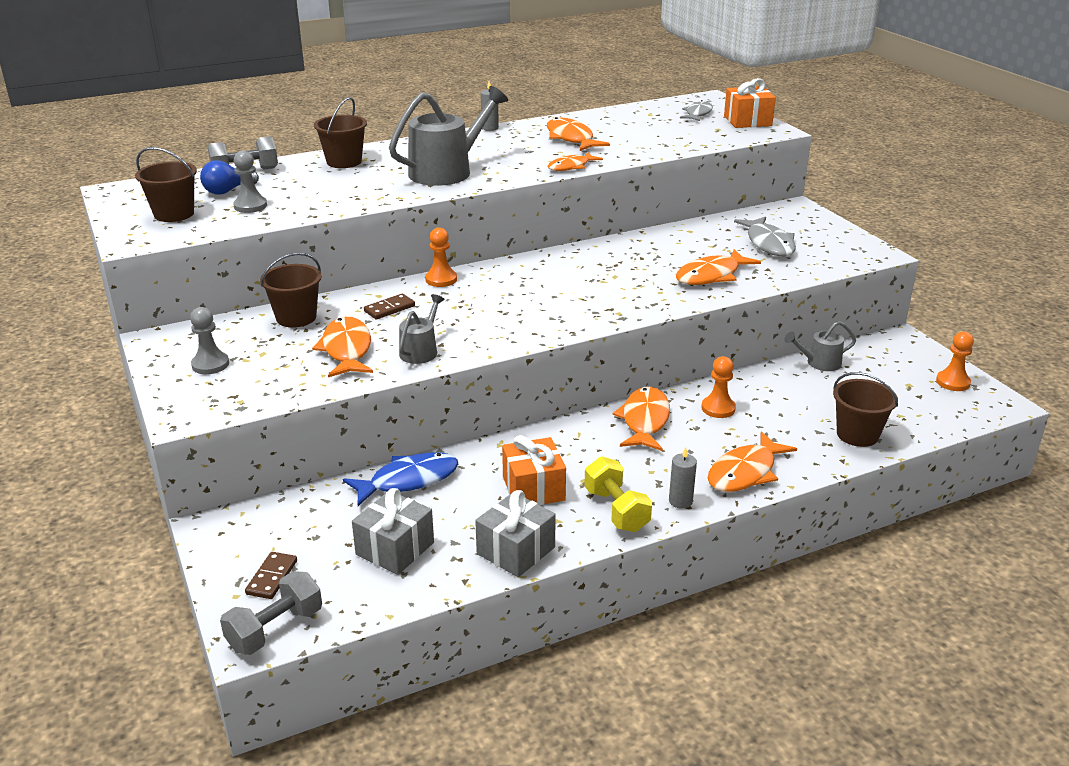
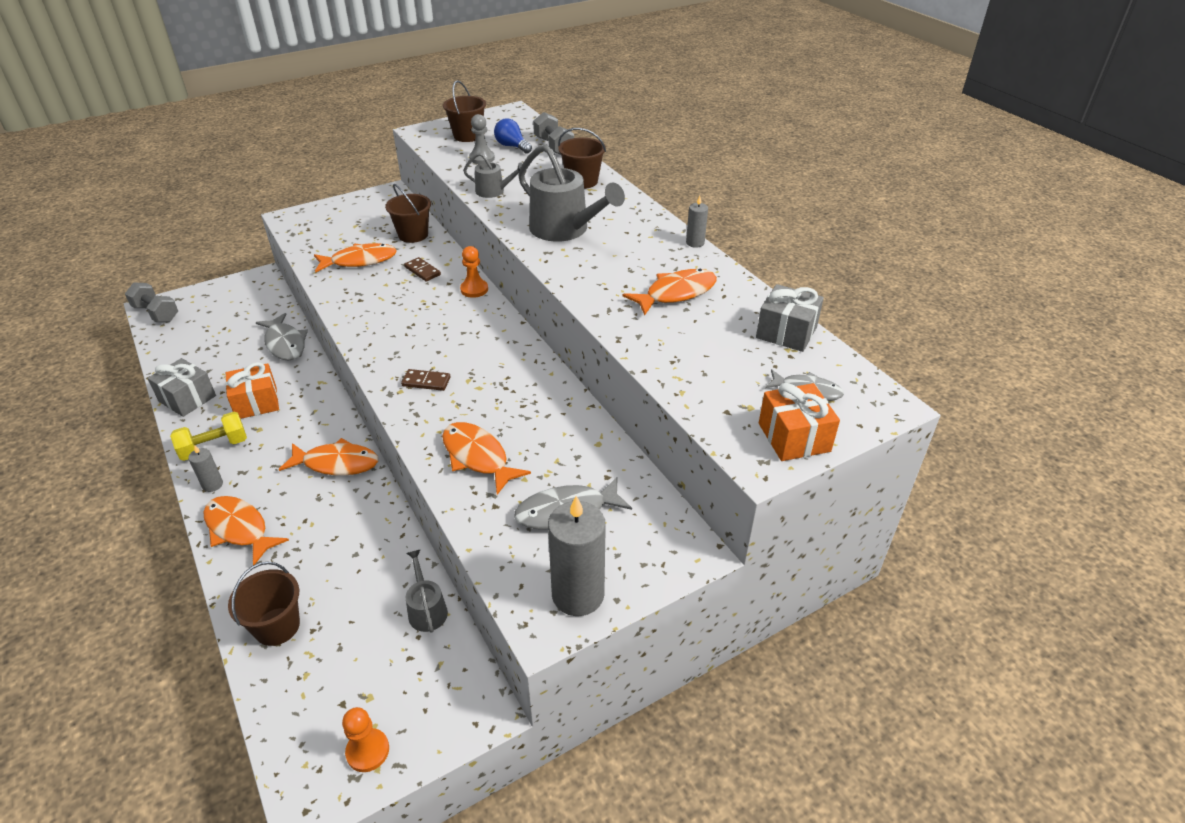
camera: 85 degrees right, 10 degrees up
(210, 364) = (351, 215): grey pawn -> none
(272, 577) = (203, 305): brown domino -> brown domino (426, 382)
(395, 548) = (211, 346): grey gift -> grey gift (786, 332)
(408, 480) = (285, 344): blue fish -> grey fish
(420, 351) = (351, 292): grey watering can -> grey watering can (493, 191)
(571, 167) = (586, 296): orange fish -> none
(718, 408) = (347, 515): orange pawn -> none
(846, 242) = (578, 594): none -> grey candle

